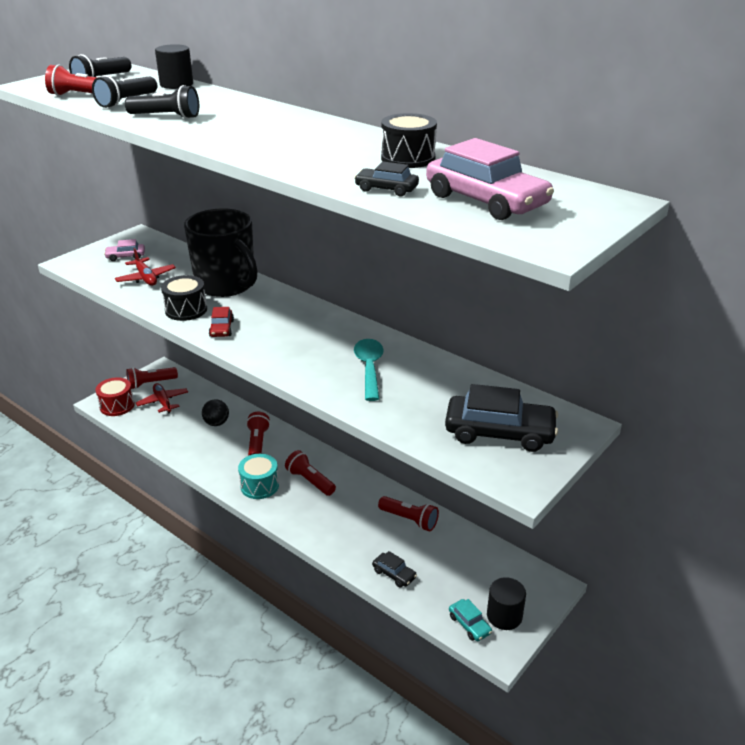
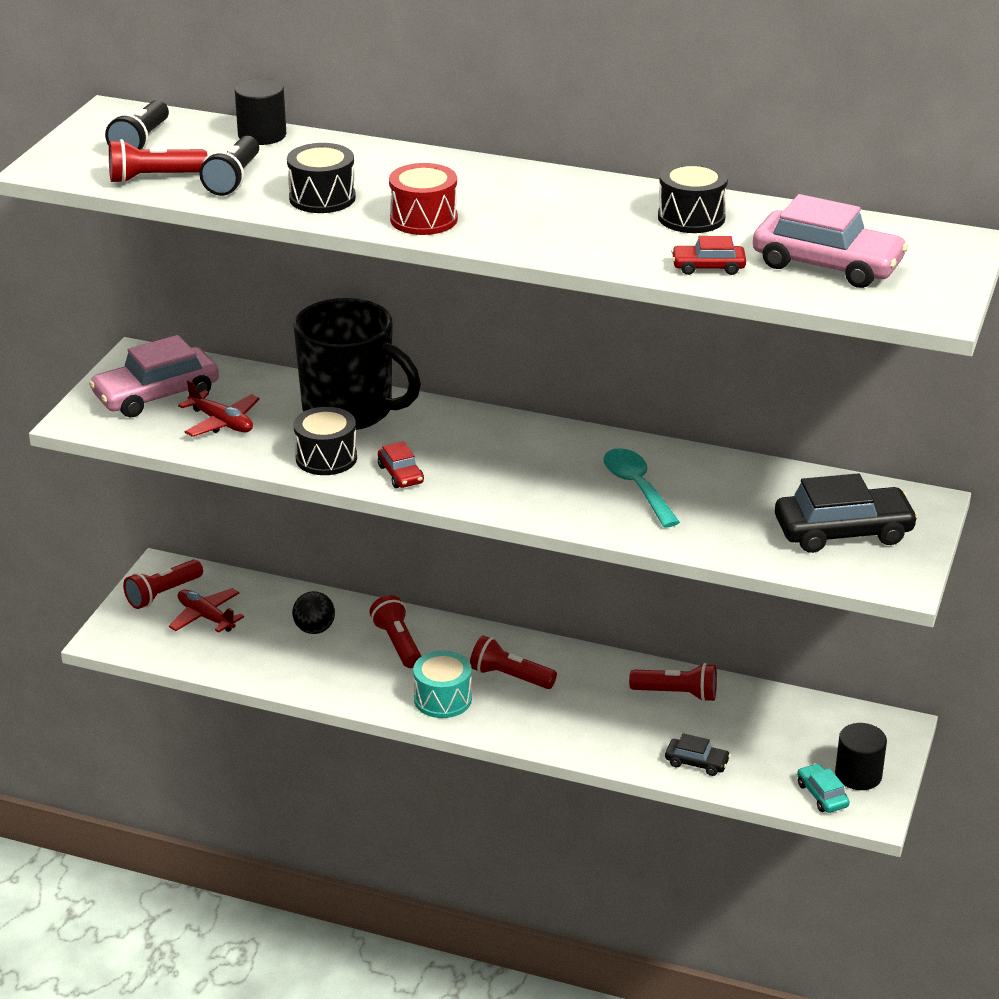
camera: 20 degrees left, 0 degrees up
(117, 405) = (136, 638): red drum -> red drum (424, 219)
(125, 256) = (156, 395): pink car -> pink car, size x2.01
(166, 117) = (322, 198): black flashlight -> black drum
(386, 189) = (708, 267): black car -> red car
(469, 624) = (822, 795): turquoise car -> turquoise car turned 150 degrees counterclockwise

